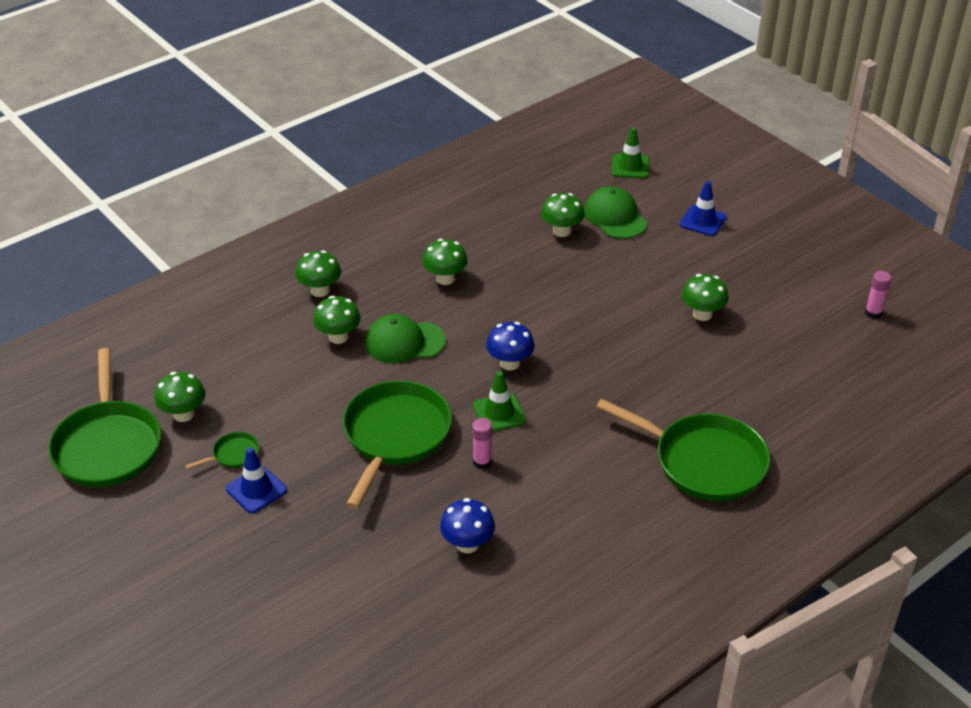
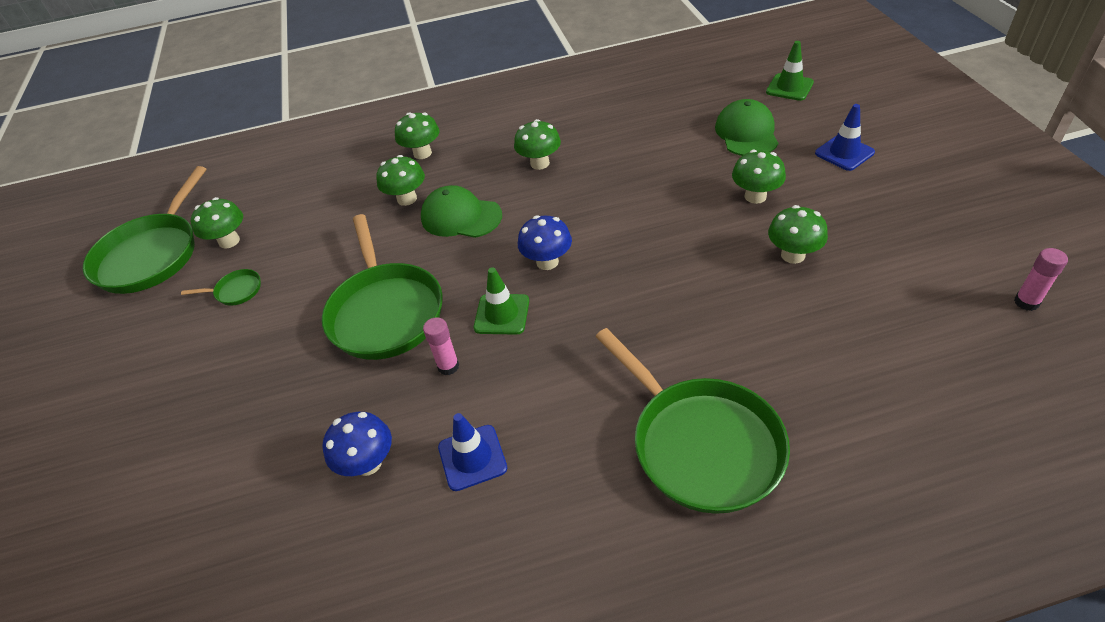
camera: 30 degrees right, 5 degrees up
(256, 490) = (226, 333): blue traffic cone -> blue traffic cone (472, 457)
(395, 436) = (385, 312): green pan -> green pan turned 120 degrees clockwise
(562, 231) = (682, 138): green mushroom -> green mushroom (755, 196)

